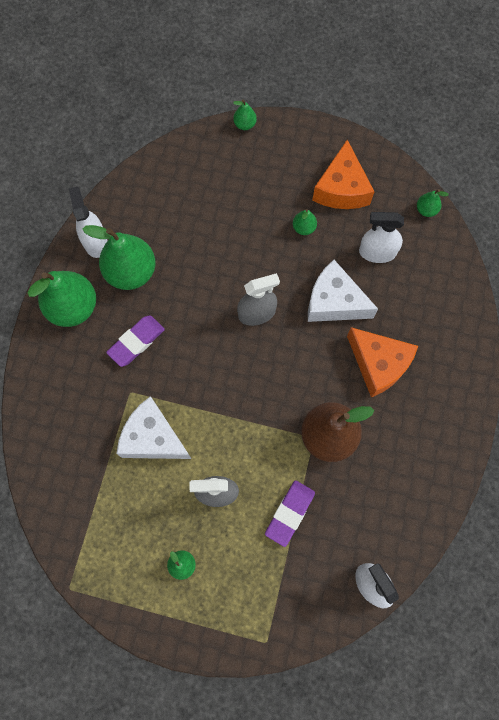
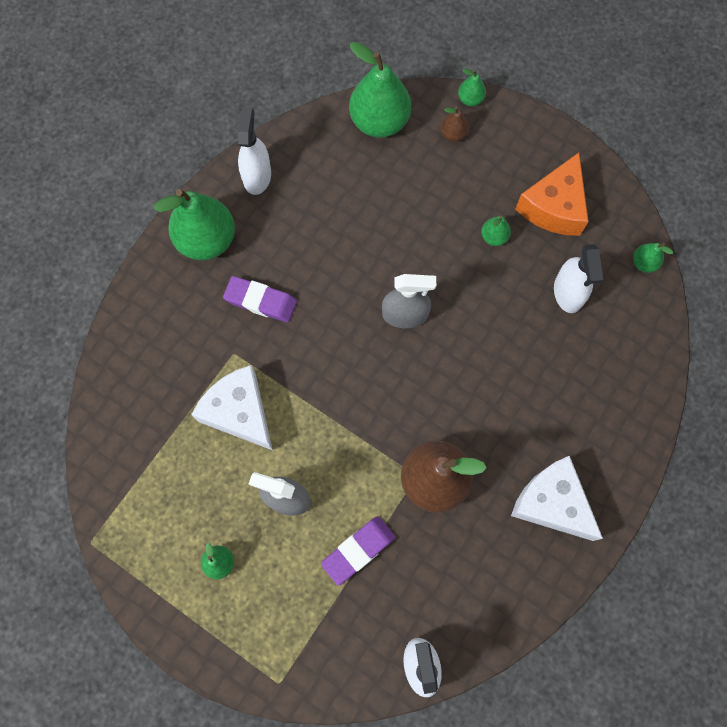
camera: 20 degrees right, 0 degrees up
(131, 272) = (283, 222): green pear -> green pear (379, 122)
(136, 342) = (261, 301): purple eraser -> purple eraser turned 45 degrees clockwise
(241, 157) = (453, 134): none -> brown pear
(334, 302) = (497, 332): white cheese -> white cheese (551, 502)
(377, 252) = (568, 292): white spray bottle -> white spray bottle turned 120 degrees counterclockwise
(379, 364) = (522, 420): orange cheese -> none

